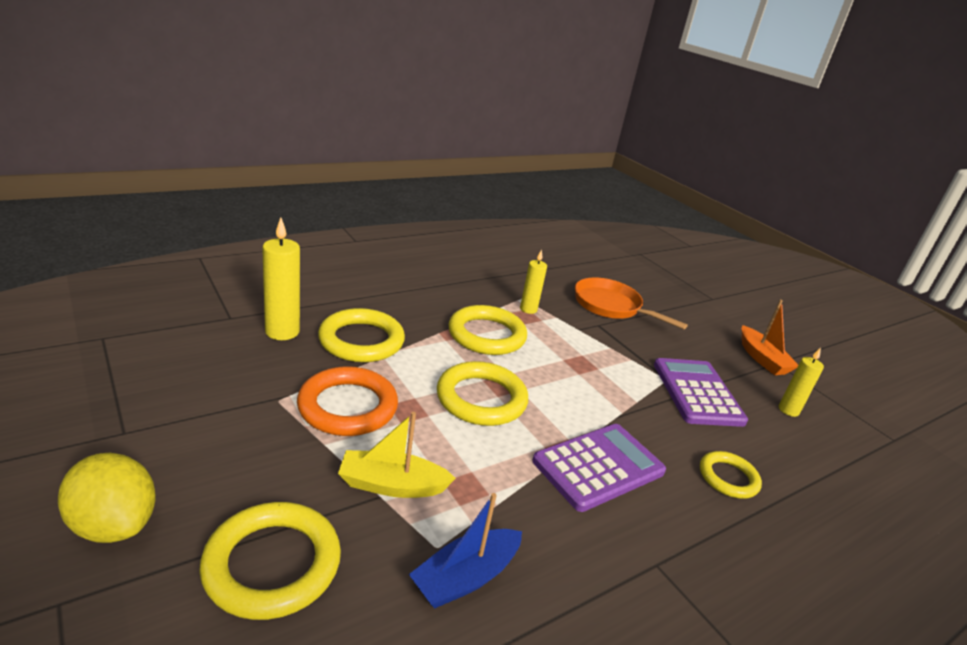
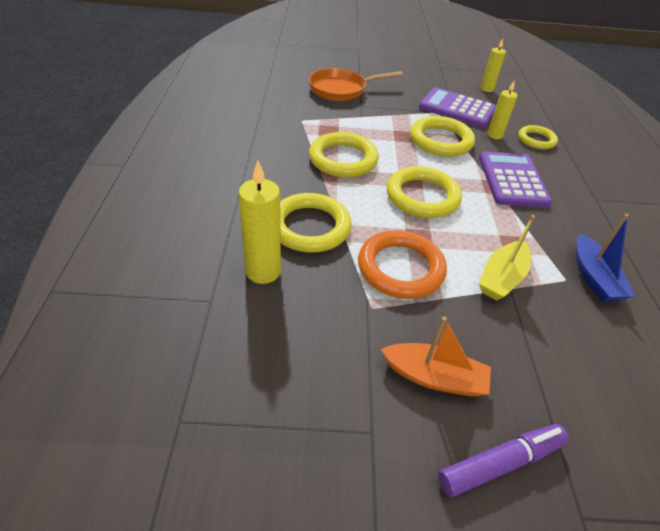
camera: 55 degrees left, 15 degrees up
(113, 524) = (500, 463): yellow lemon -> purple marker
(272, 564) = (566, 369): yellow ring -> yellow ring (440, 141)
(528, 309) = (320, 125): yellow candle -> yellow candle (494, 135)
(762, 359) = (434, 69): orange boat -> orange boat (434, 377)

